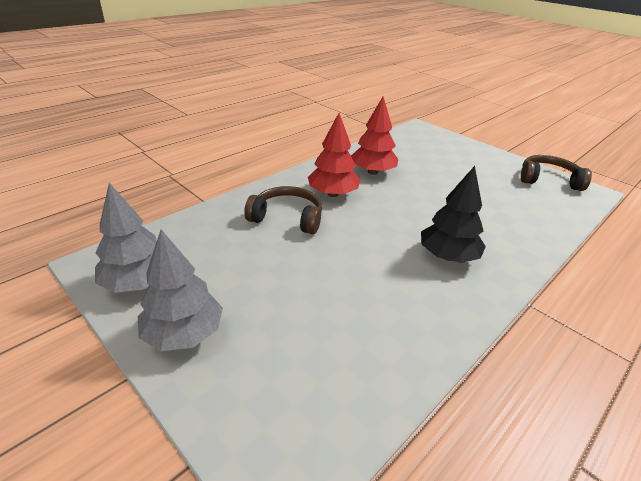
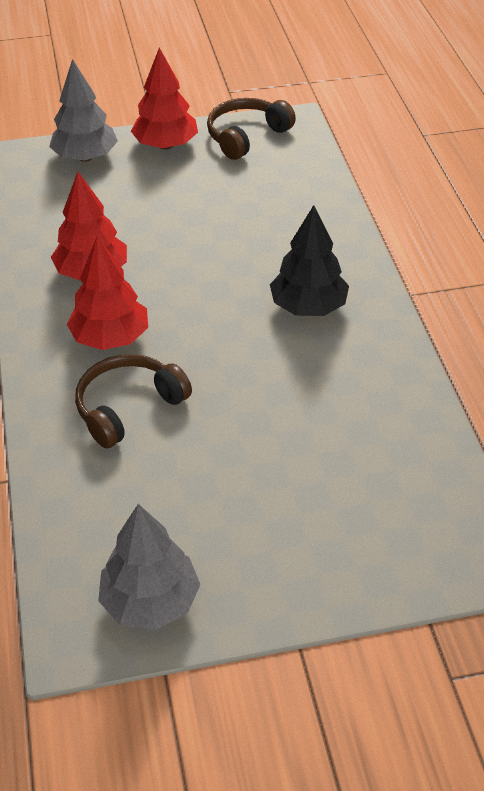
camera: 55 degrees left, 10 degrees up
(183, 334) = (271, 579): grey tree -> grey tree (85, 157)
(495, 159) = (165, 145): none -> red tree

